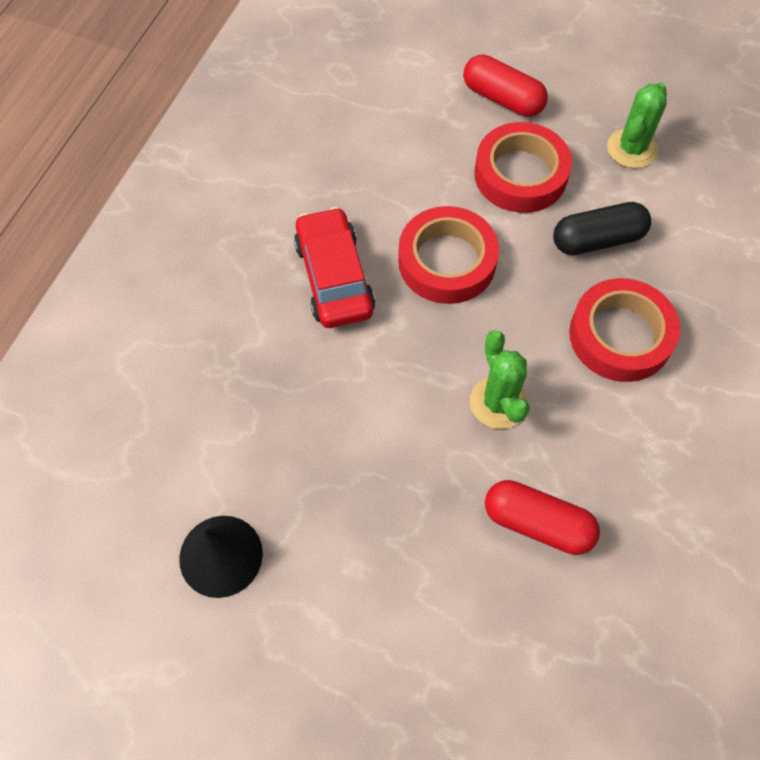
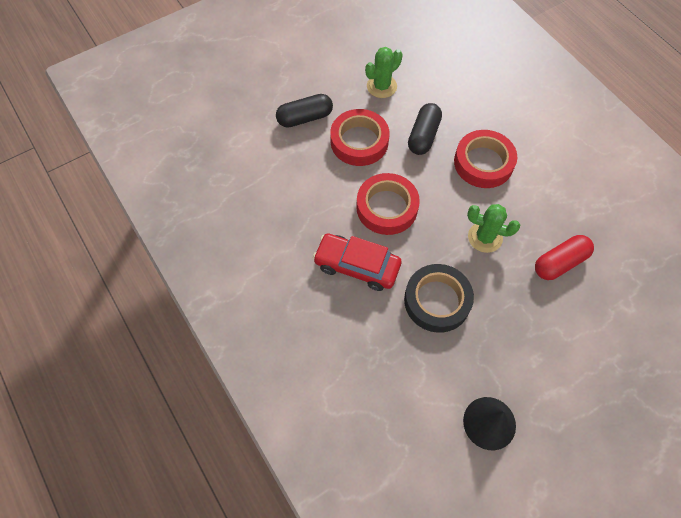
camera: 55 degrees left, 0 degrees up
(354, 396) = (437, 301): none -> black tape
(502, 98) = (305, 118): red capsule -> black capsule
(632, 148) = (381, 86): green cactus -> green cactus turned 75 degrees clockwise

